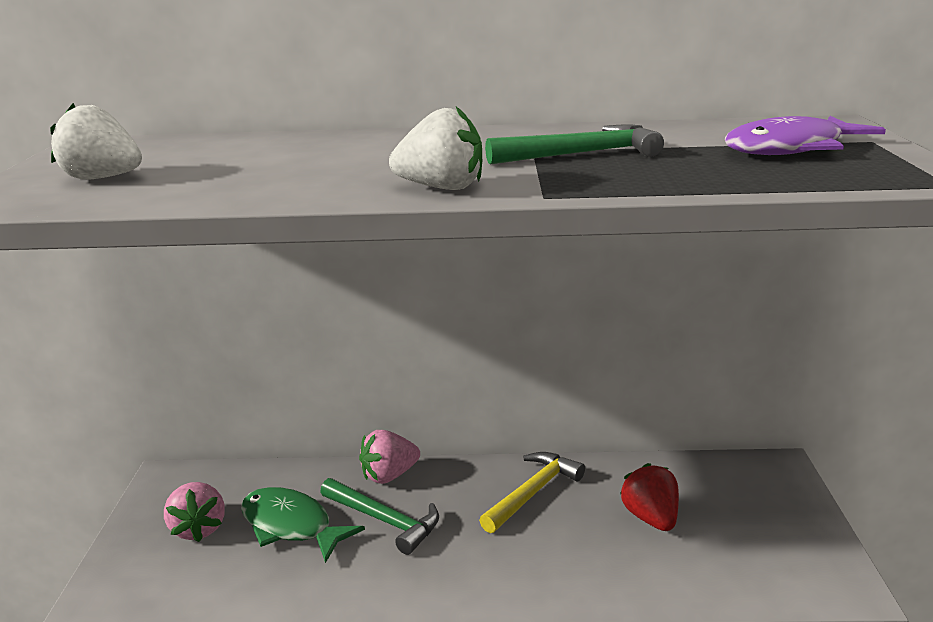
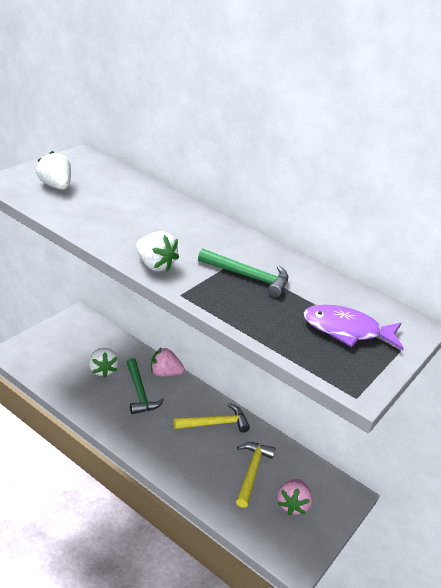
camera: 30 degrees right, 10 degrees up
(199, 529) = (69, 347): pink strawberry -> pink strawberry (292, 504)
(291, 526) = (102, 370): green fish -> white strawberry
(651, 518) = (251, 472): red strawberry -> yellow hammer

